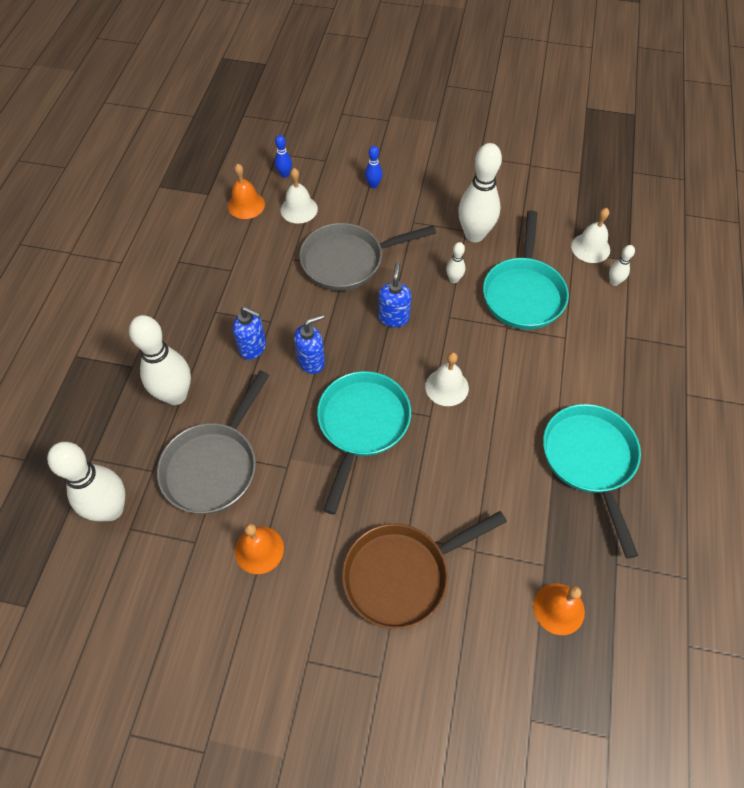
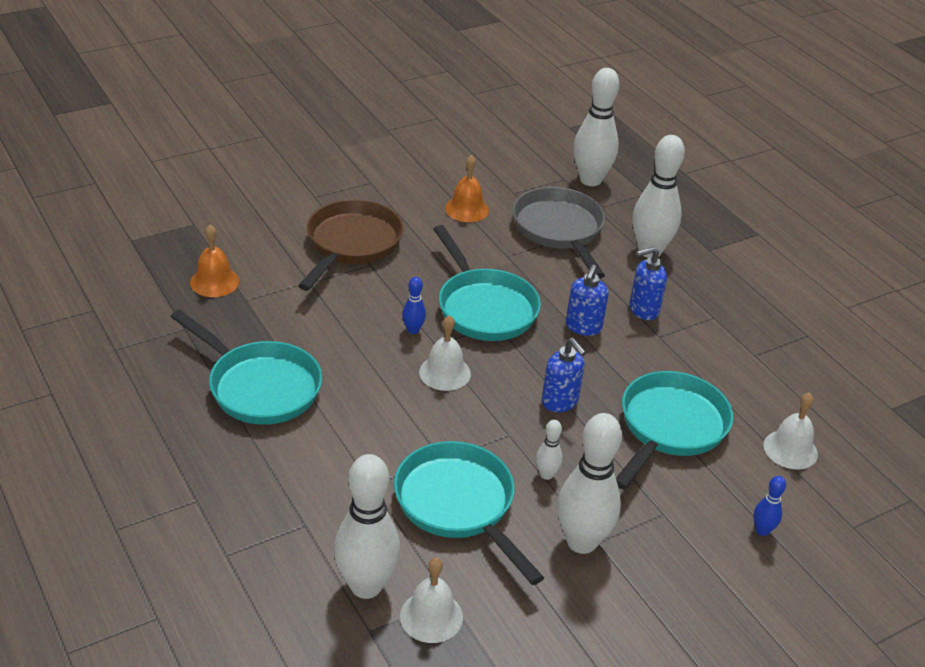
camera: 135 degrees right, 20 degrees down
(246, 205) = (842, 420): orange bell -> none
(284, 174) = (863, 479): blue bowling pin -> blue bowling pin (413, 330)
(348, 261) = (669, 427): grey pan -> turquoise pan
(614, 282) = (366, 586): white bowling pin -> white bowling pin, size x2.20

